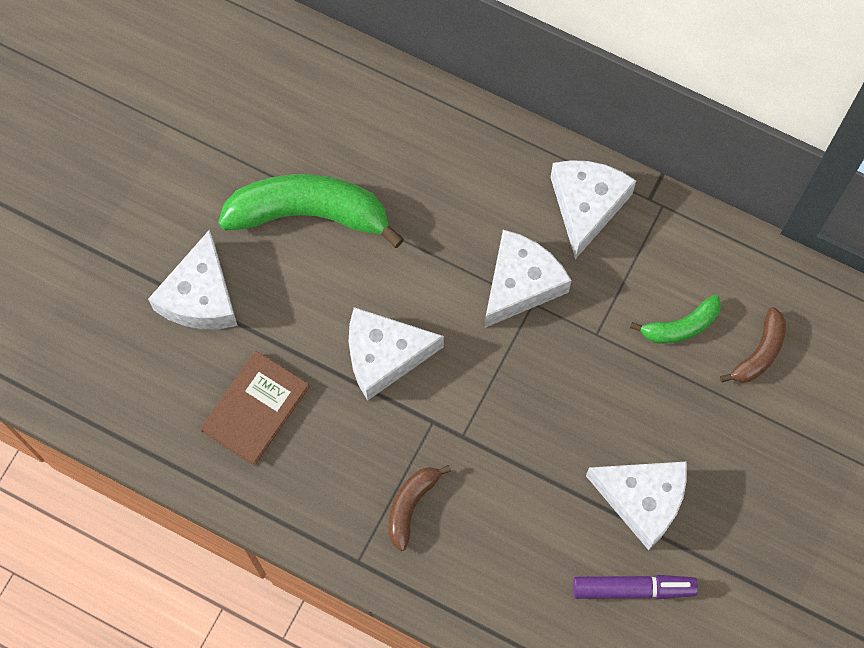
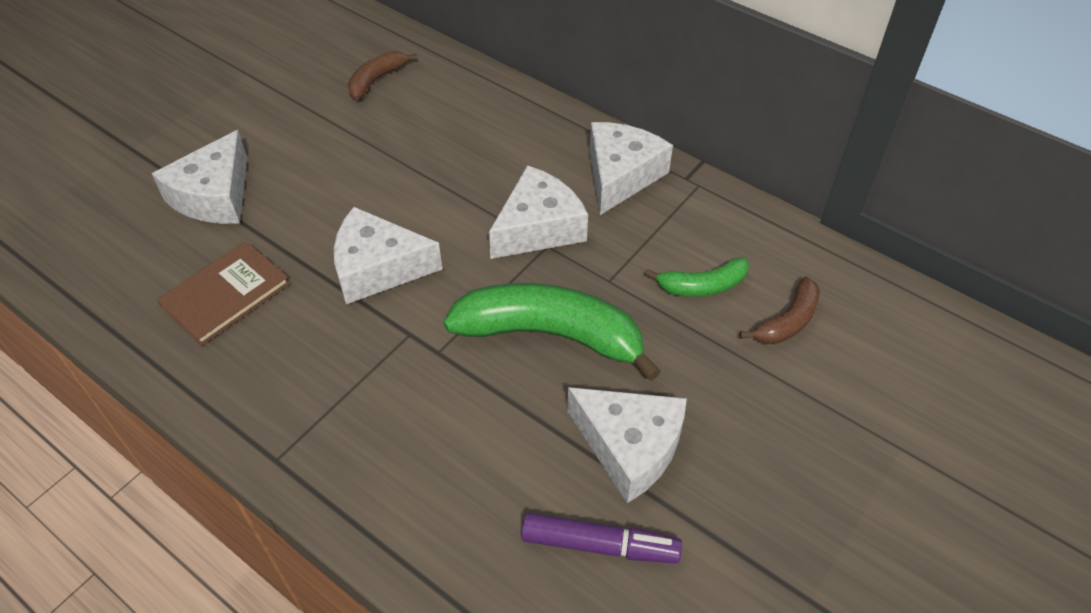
camera: 10 degrees right, 20 degrees down
(309, 214) = (347, 148): green banana -> green banana (551, 335)
(411, 505) = (357, 411): brown banana -> brown banana (376, 80)

